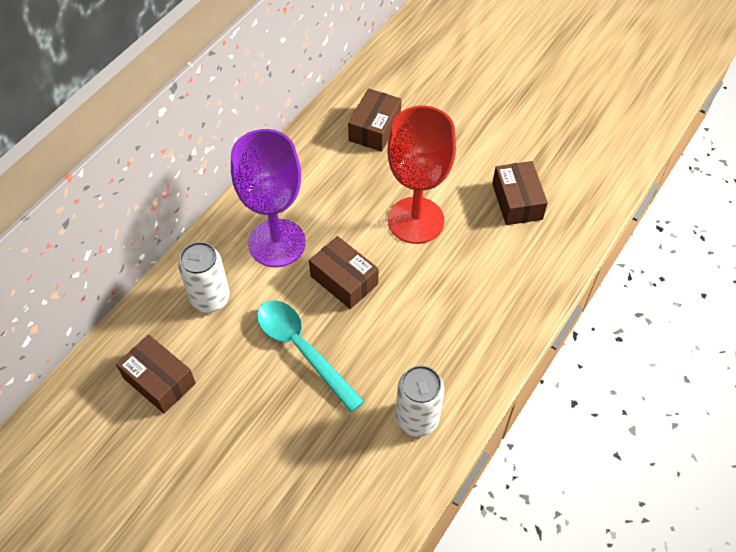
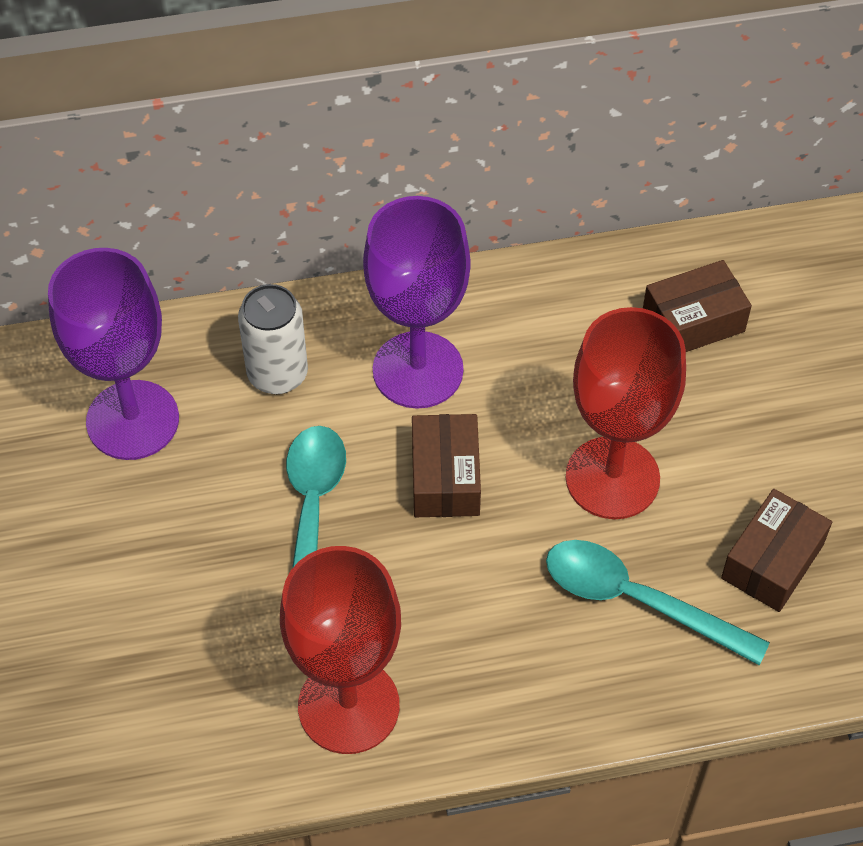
camera: 45 degrees right, 0 degrees up
(159, 380) = (132, 420): brown box -> purple goblet
(417, 418) = (348, 706): white can -> red goblet
(484, 263) = (638, 600): none -> turquoise spoon

